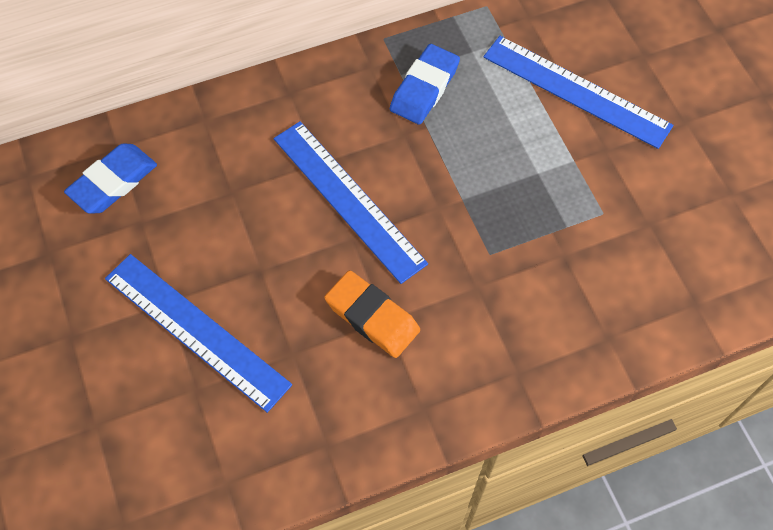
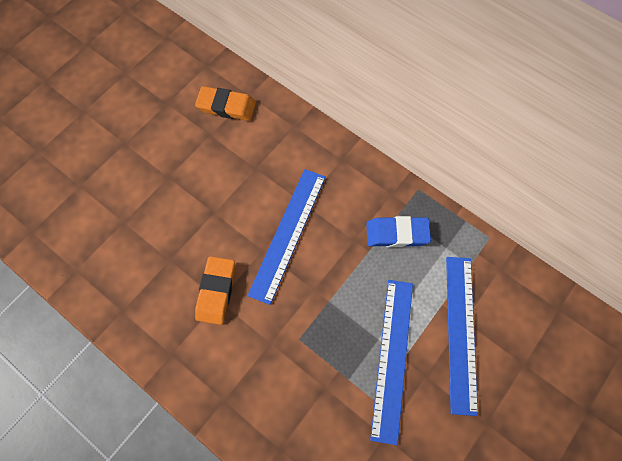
camera: 60 degrees right, 5 degrees up
(113, 182) = (226, 106): blue eraser -> orange eraser
(196, 331) = (158, 201): blue ruler -> blue ruler (392, 358)

